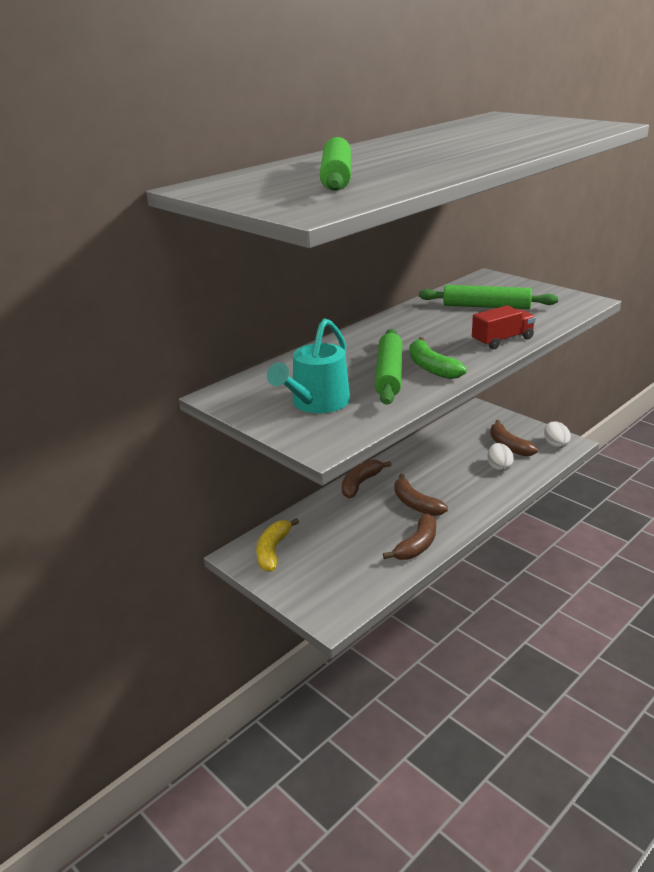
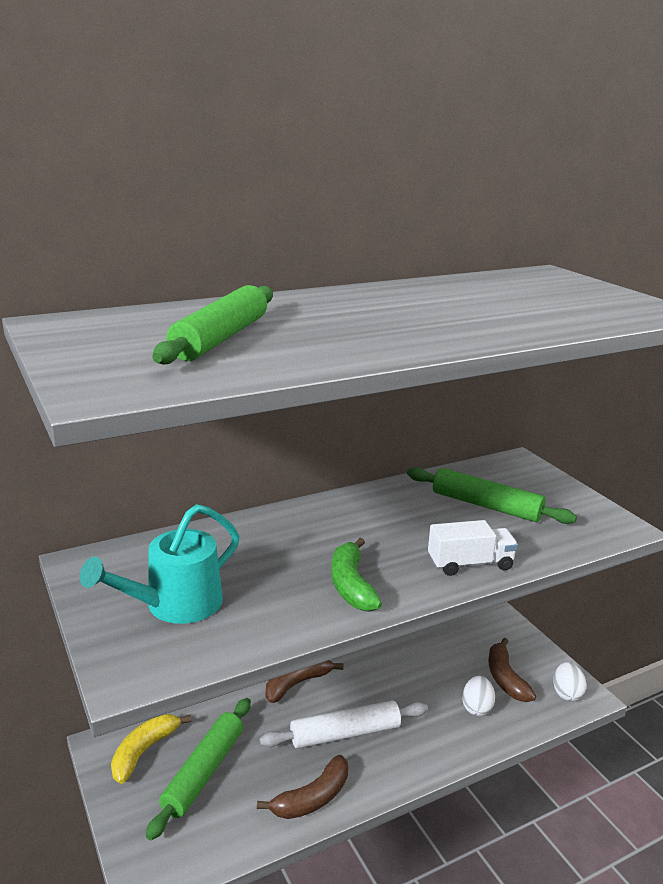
camera: 15 degrees right, 5 degrees down
(389, 374) = (293, 582): green rolling pin -> green rolling pin (204, 772)
(415, 504) = (345, 733): brown banana -> white rolling pin
(502, 340) = (470, 564): red truck -> white truck

